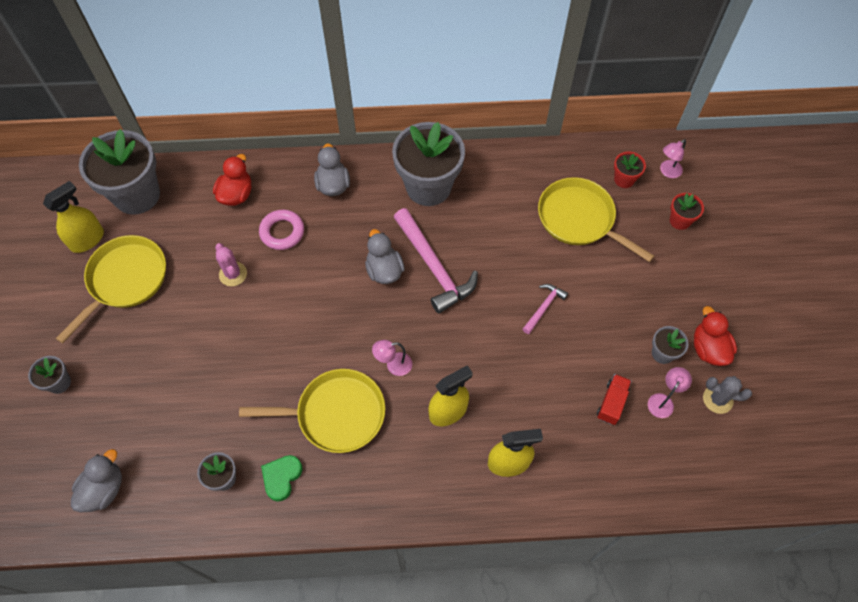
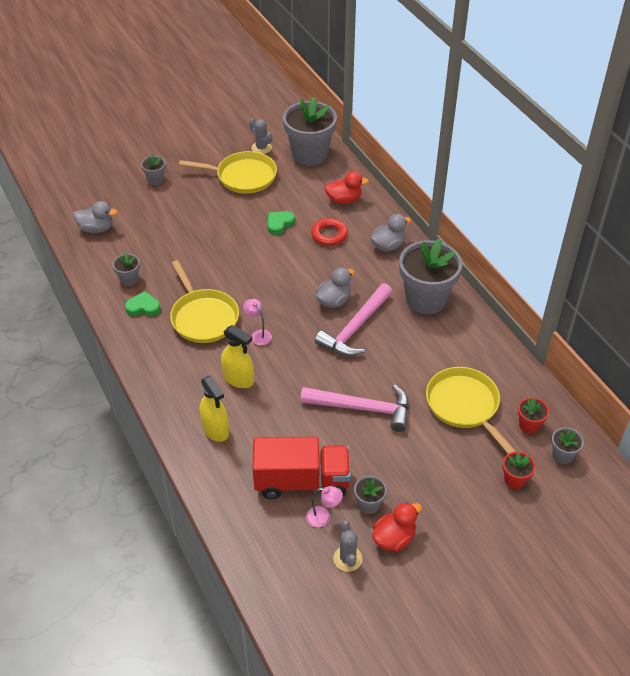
camera: 65 degrees right, 15 degrees down
(87, 240) = (261, 148): yellow spray bottle -> grey cactus
(233, 274) = (279, 224): pink cactus -> green heart
(282, 232) = (329, 235): pink ring -> red ring
(544, 307) = (362, 408): pink hammer -> pink hammer, size x2.00
(579, 219) = (464, 405): yellow pan -> yellow pan turned 45 degrees counterclockwise
(612, 403) = (301, 481): red truck -> red truck, size x2.21
(667, 172) = (562, 455): pink lamp -> grey flower pot

